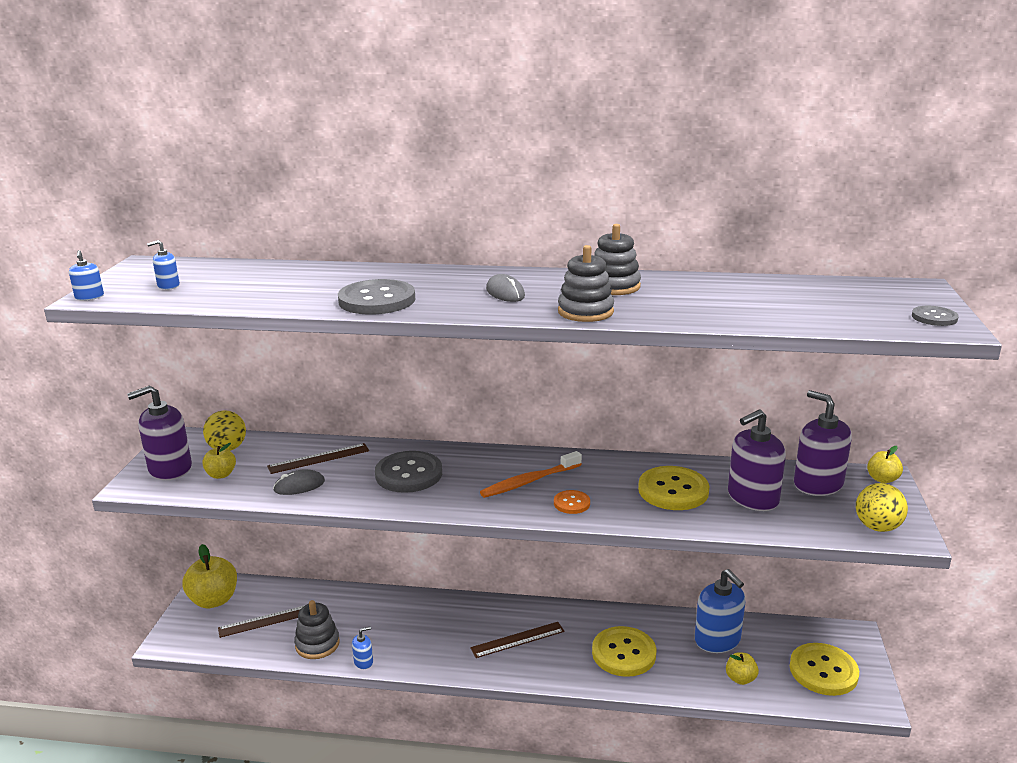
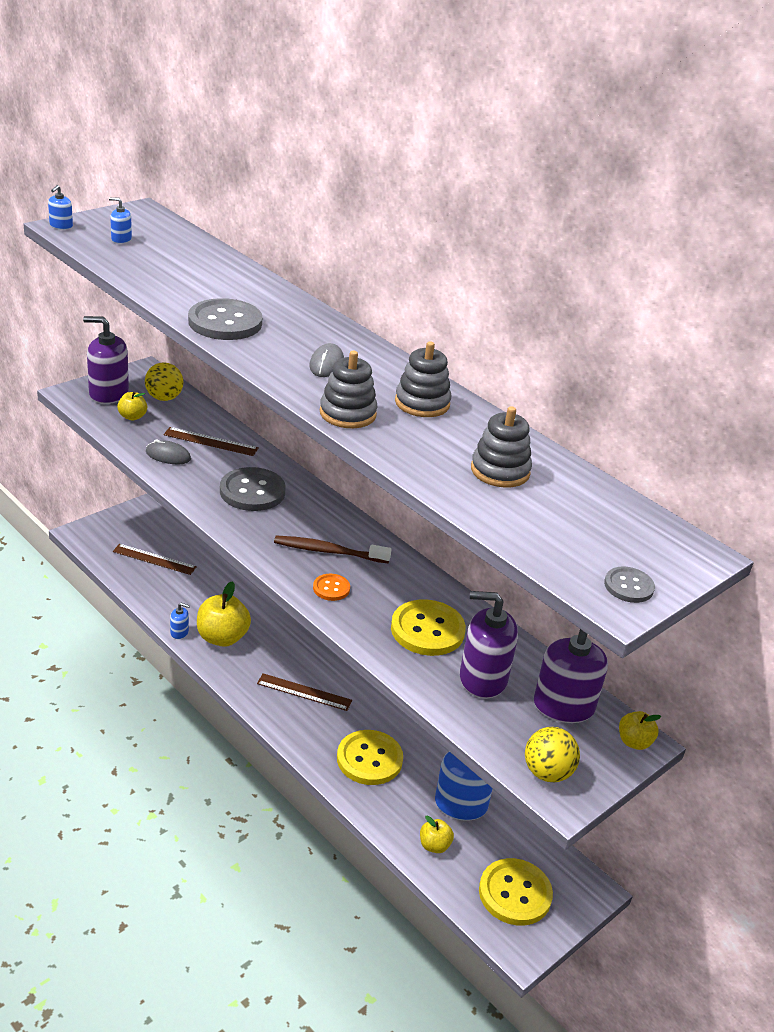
camera: 35 degrees right, 10 degrees up
(214, 600) = (139, 522): yellow apple -> yellow apple (222, 637)
(317, 644) = (166, 599): grey stacking toy -> grey stacking toy (500, 471)
(529, 481) = (328, 551): orange toothbrush -> brown toothbrush

